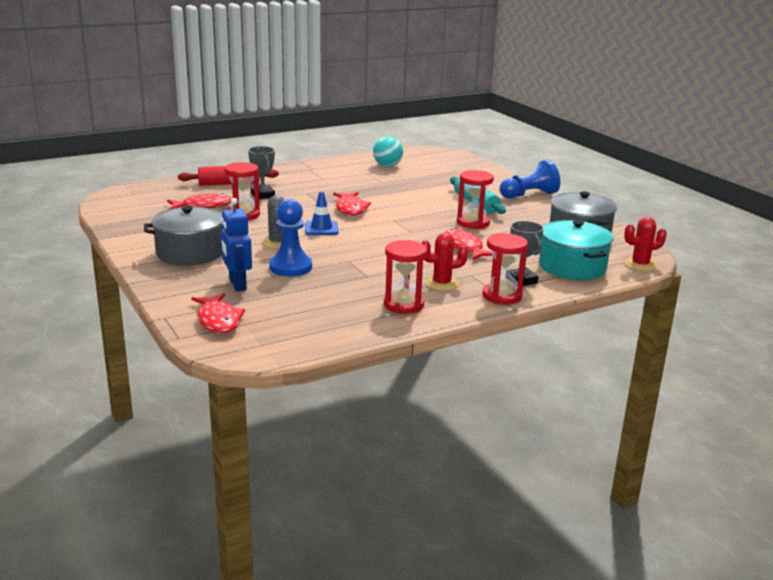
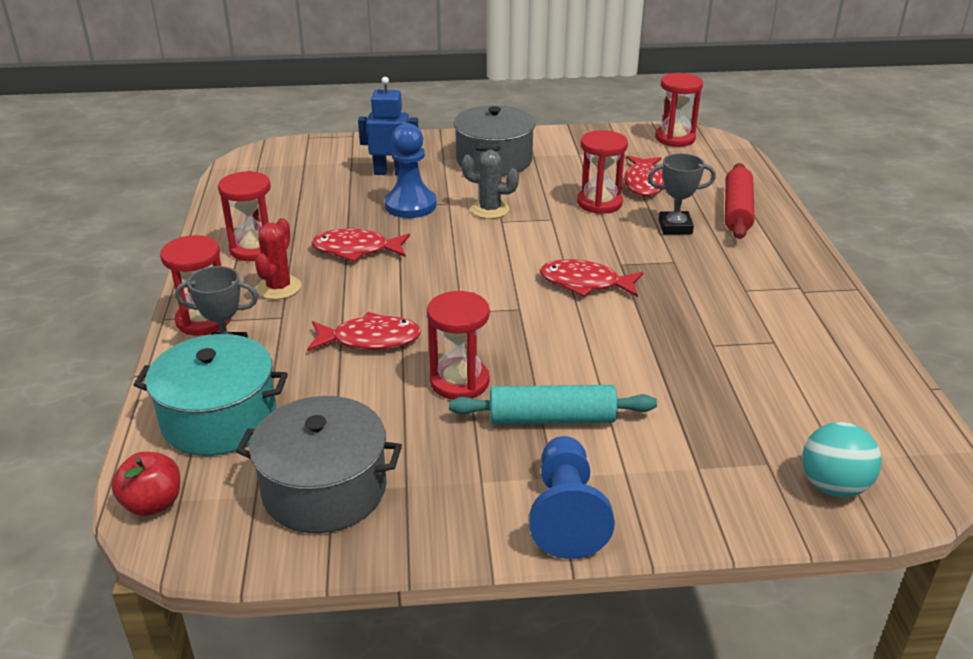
camera: 115 degrees right, 10 degrees up
(116, 204) = (675, 138): none -> red hourglass
(218, 320) = (322, 155): red fish -> red fish (356, 250)
(321, 228) = (518, 245): blue traffic cone -> none
(387, 166) = (813, 376): turquoise ball -> turquoise ball (833, 486)
(640, 265) = (153, 503): red cactus -> red apple

